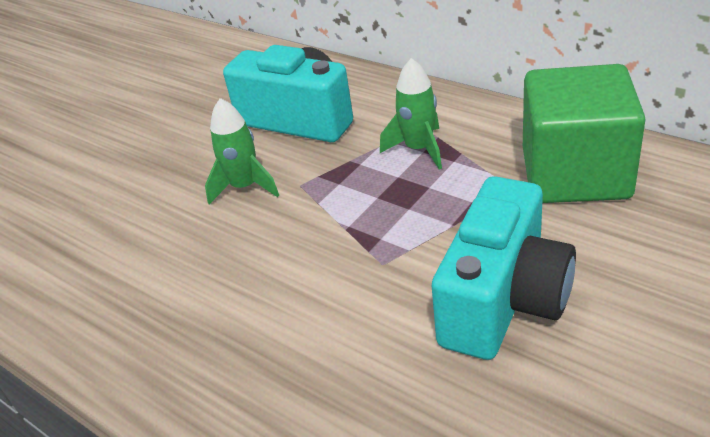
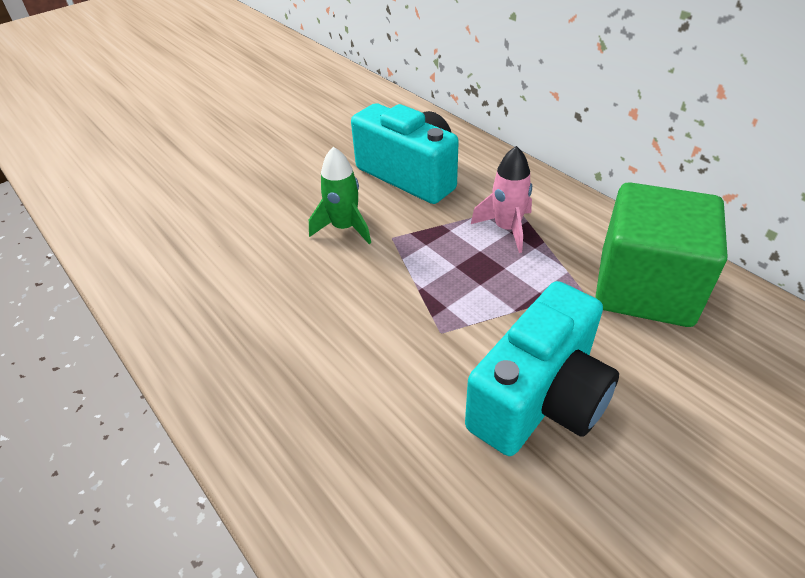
camera: 10 degrees right, 5 degrees up
(419, 149) = (507, 228): green rocket -> pink rocket

